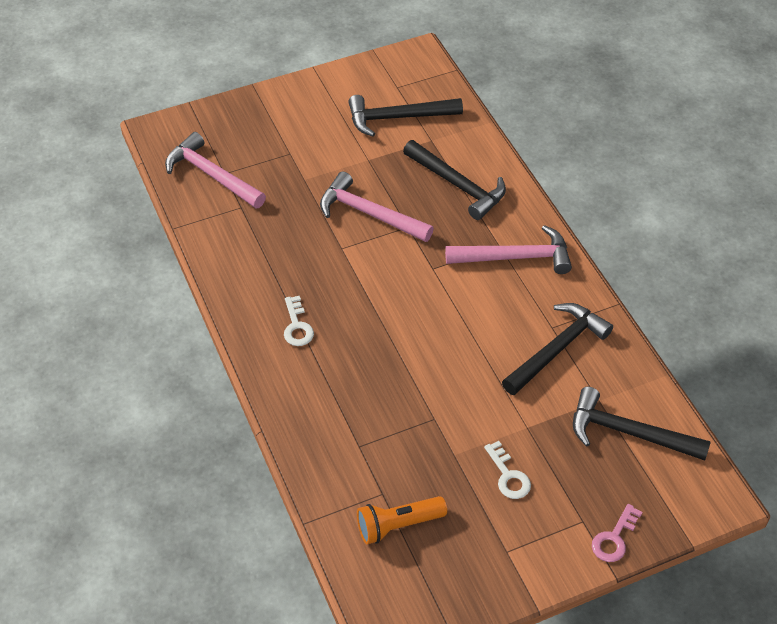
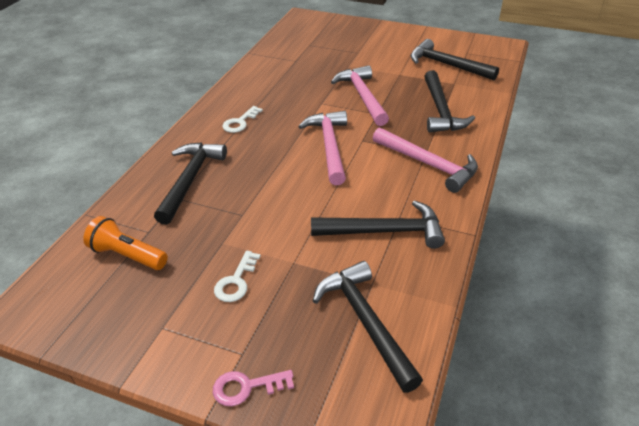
camera: 45 degrees right, 10 degrees down
(212, 175) = (302, 42): pink hammer -> pink hammer (329, 146)
(344, 421) = (190, 180): none -> black hammer

